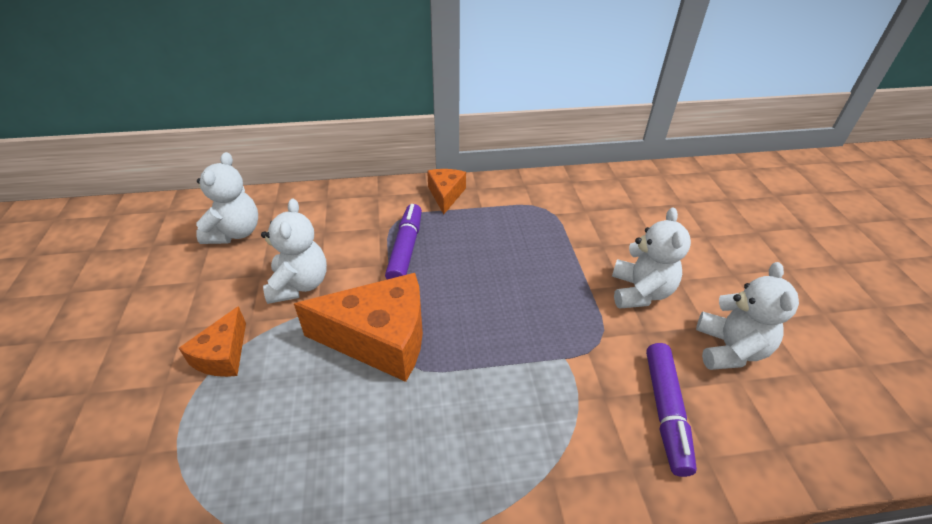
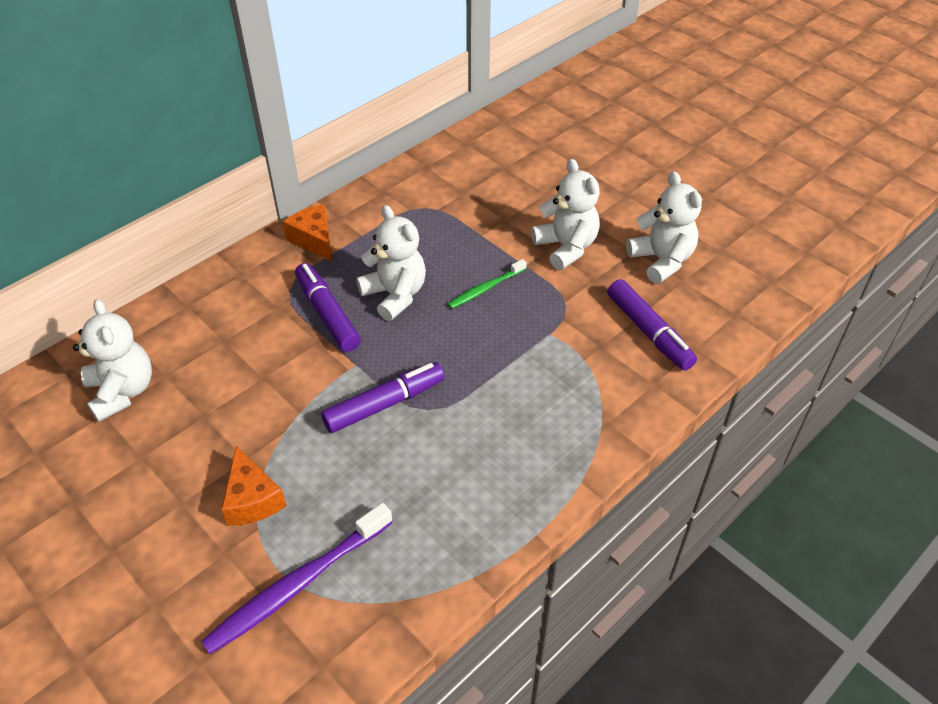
camera: 35 degrees left, 5 degrees up
(176, 448) = (297, 585): none -> purple toothbrush
(299, 284) = (256, 402): white teddy bear -> white teddy bear (395, 295)
(380, 339) = (385, 404): orange cheese -> purple marker
(540, 291) = (485, 288): none -> green toothbrush

